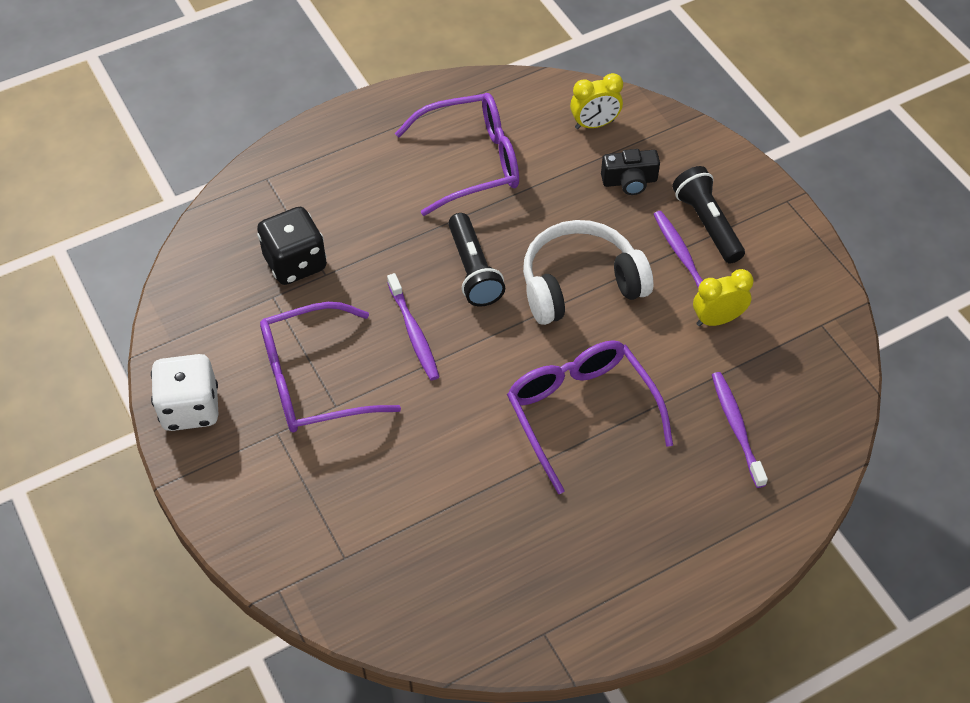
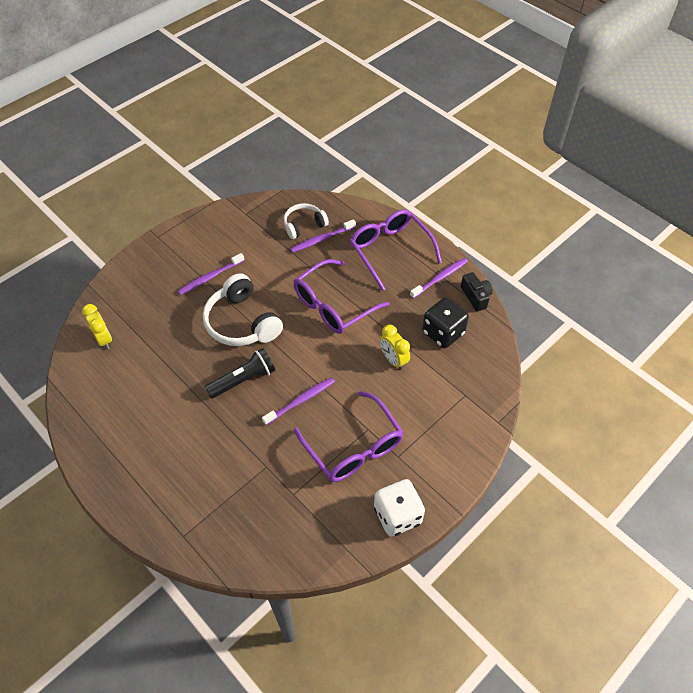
camera: 105 degrees left, 0 degrees up
(295, 263) = (260, 489): black dice -> black dice (443, 333)
(472, 162) = (148, 402): purple glasses -> purple glasses (390, 250)
(600, 598) = (440, 278): none -> purple toothbrush
(629, 181) = (153, 312): black camera -> black camera (475, 296)
(707, 223) = (182, 270): black flashlight -> none
(717, 319) = (252, 256): yellow clock -> yellow clock (393, 360)
(777, 407) = (304, 225): none -> white headphones

